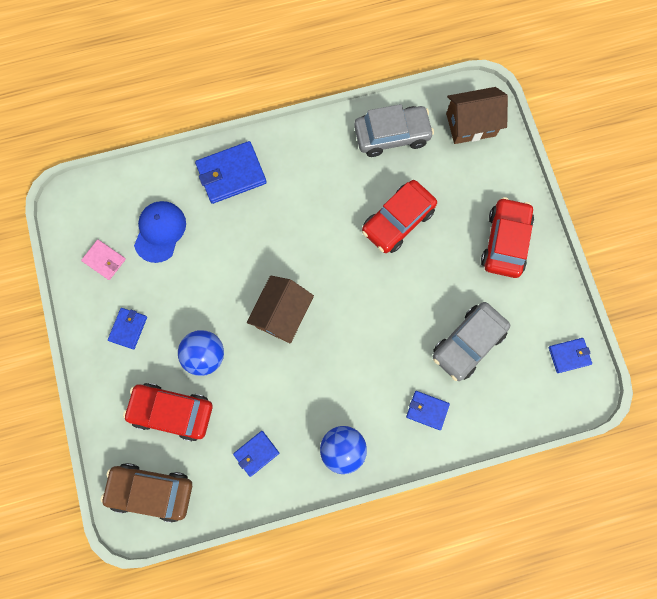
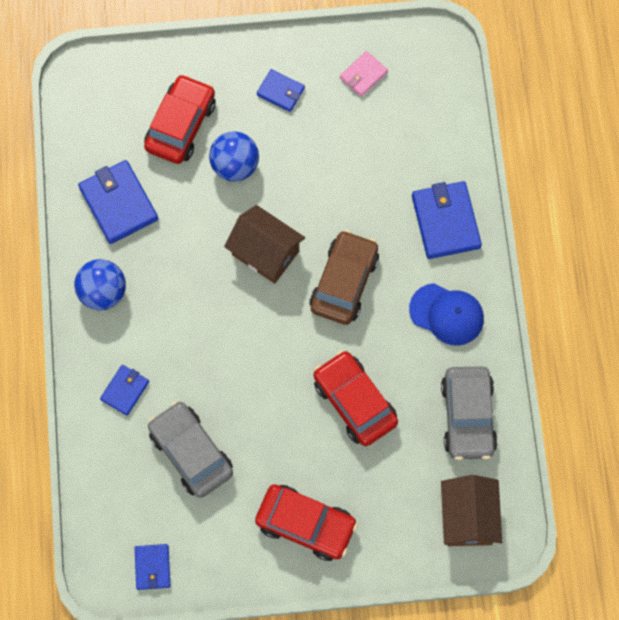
camera: 100 degrees right, 5 degrees down
(151, 491) = (103, 96): brown car -> brown car (344, 282)
(160, 231) = (387, 136): blue cap -> blue cap (447, 314)
(256, 453) = (119, 203): blue wallet -> blue wallet, size x1.76

